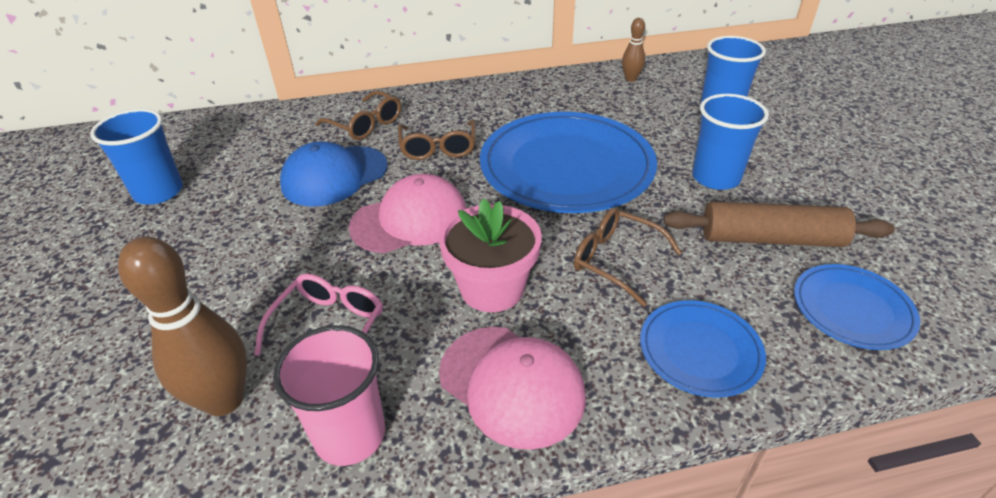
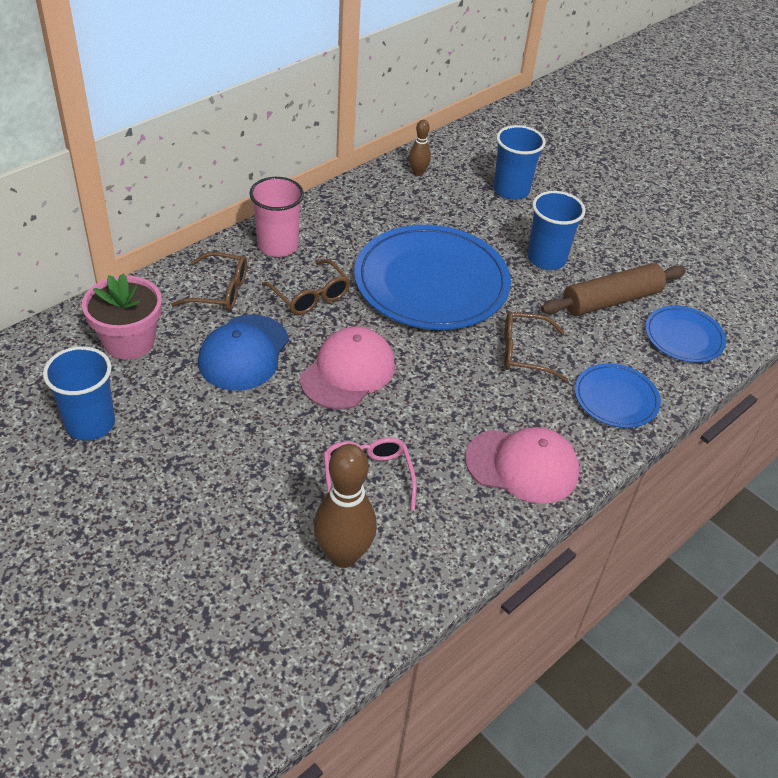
camera: 35 degrees left, 5 degrees up
(350, 435) = (449, 538): pink cup -> pink cup (277, 246)
(492, 288) = (457, 405): pink flower pot -> pink flower pot (129, 341)

